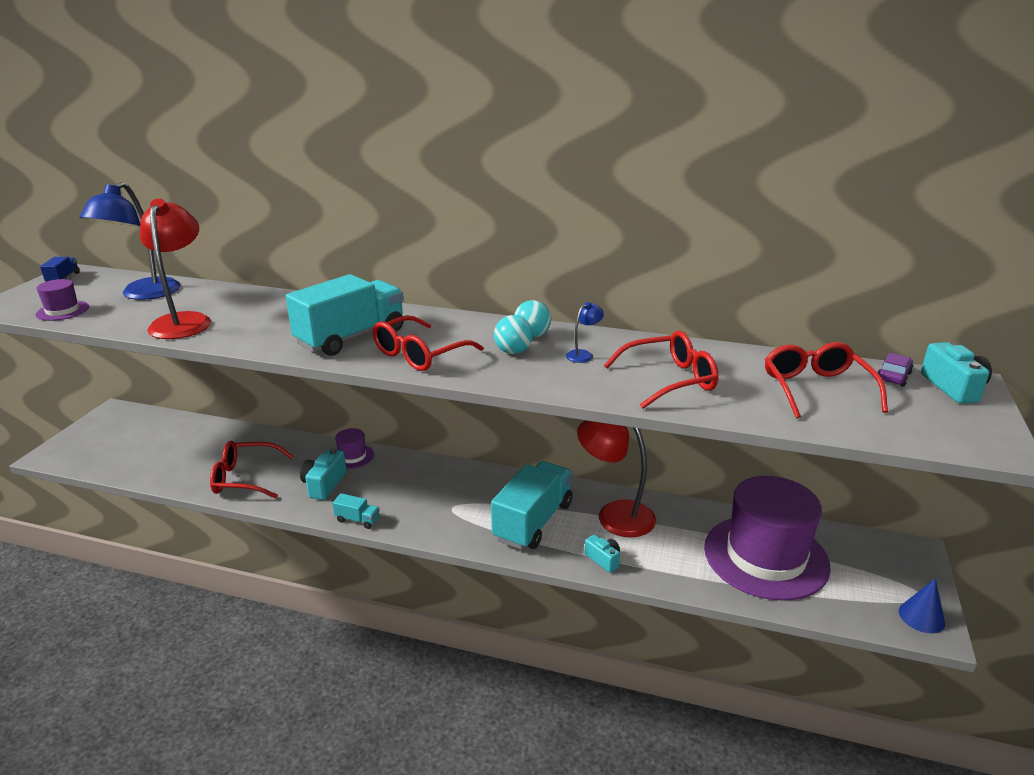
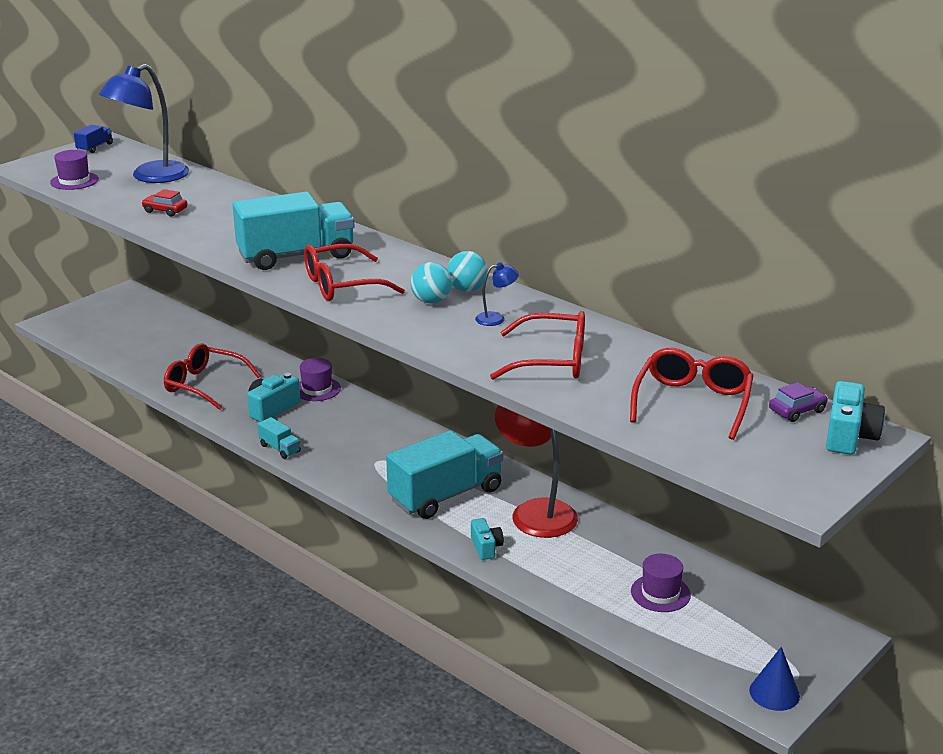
camera: 25 degrees right, 0 degrees up
(183, 321) = (165, 210): red lamp -> red car
(765, 556) = (660, 593): purple hat -> purple hat, size x0.42

